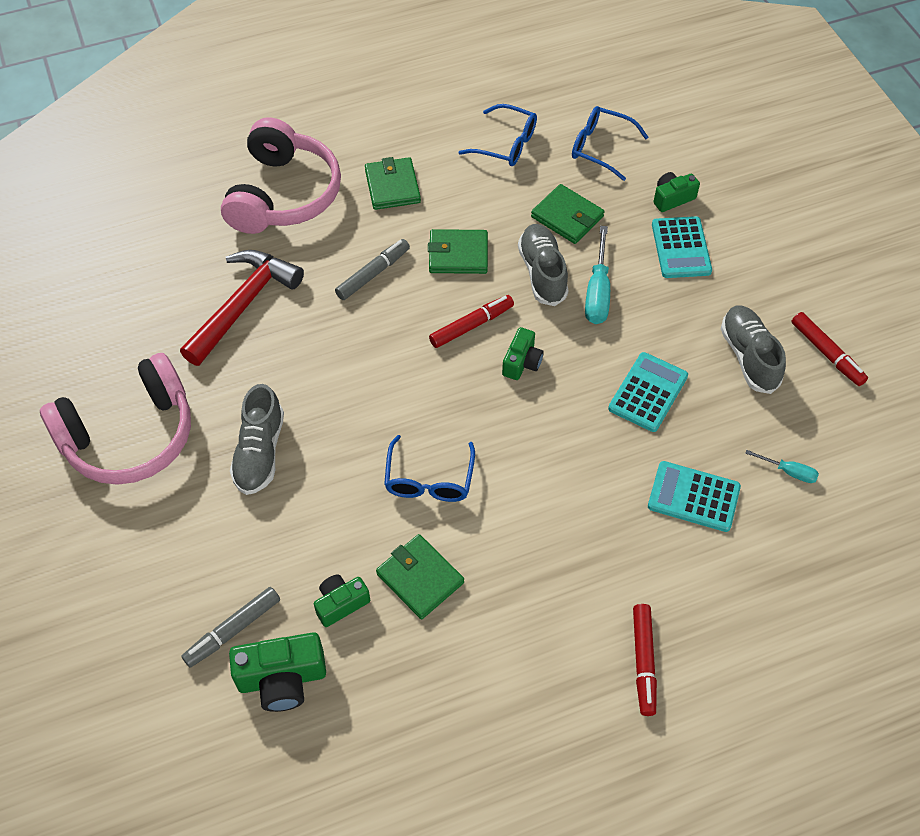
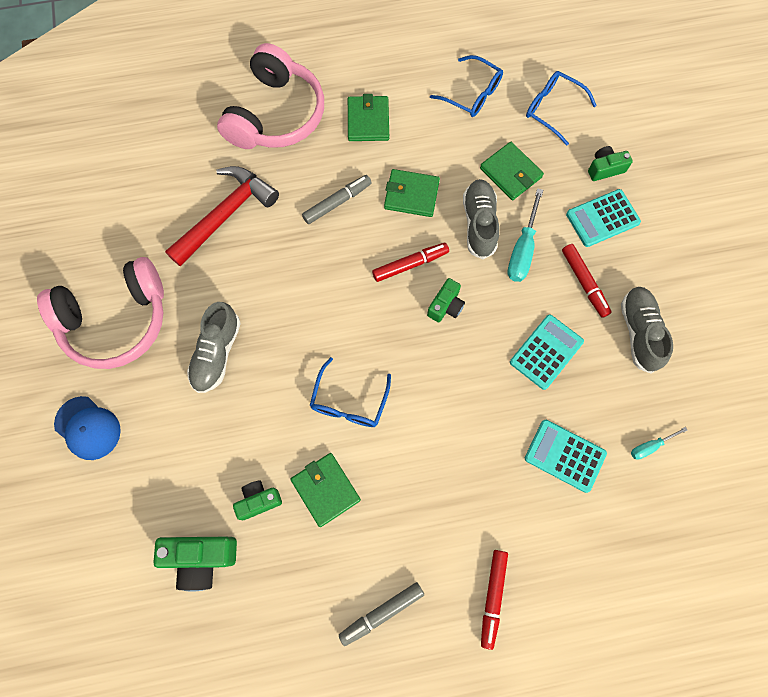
camera: 10 degrees right, 15 degrees up
(115, 558) = (88, 428): none -> blue cap
(233, 630) = (169, 508): grey marker -> grey marker (381, 613)
(681, 248) = (602, 218): turquoise calculator -> turquoise calculator turned 60 degrees clockwise
(788, 472) = (650, 446): turquoise screwdriver -> turquoise screwdriver turned 120 degrees clockwise
(826, 353) = (707, 340): red marker -> red marker (584, 283)

